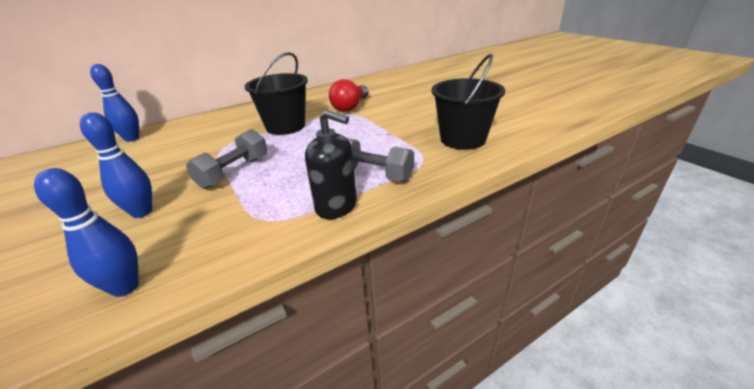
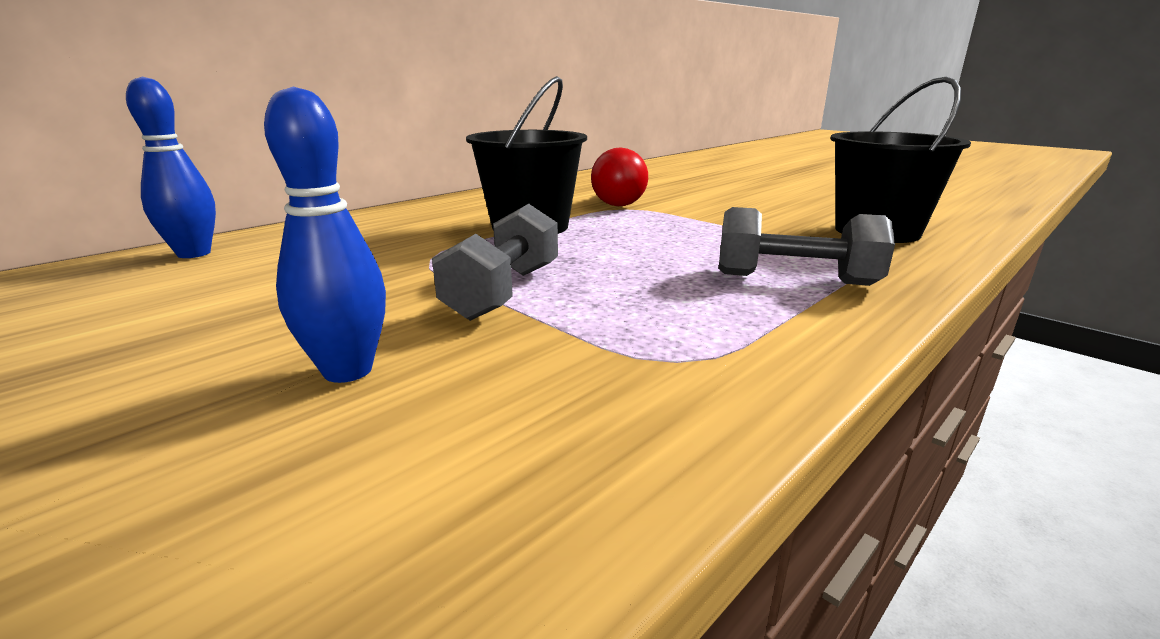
camera: 15 degrees left, 10 degrees down
(125, 287) = (466, 535): blue bowling pin -> none
(336, 206) = (796, 327): black soap dispenser -> none

